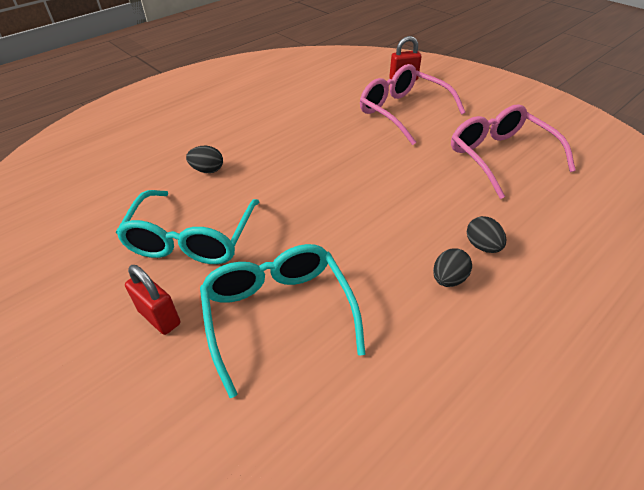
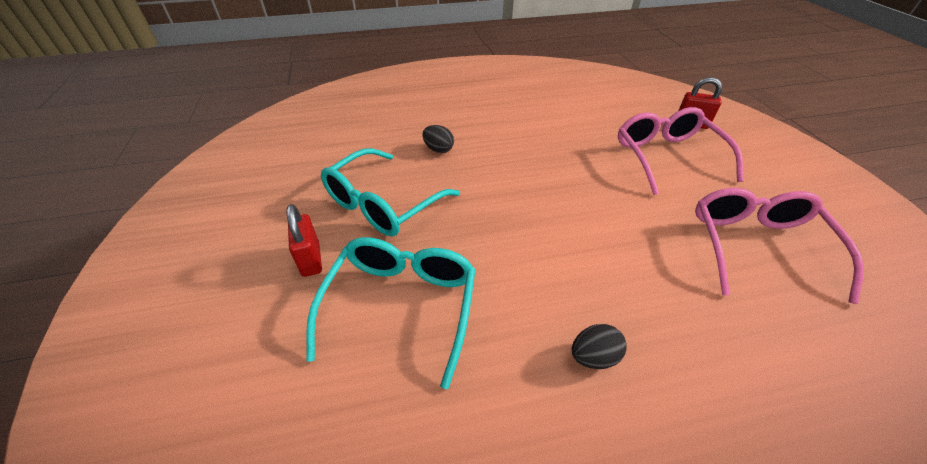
camera: 30 degrees right, 0 degrees up
(482, 246) = (661, 339): black egg -> none

